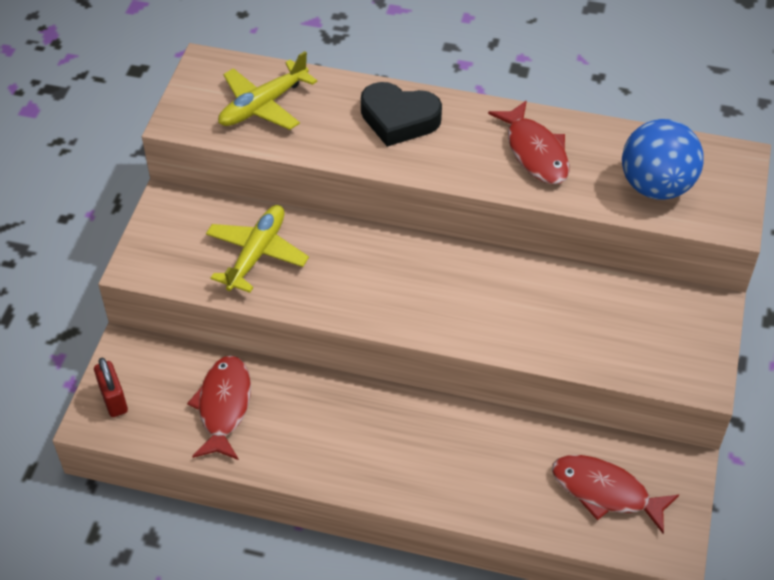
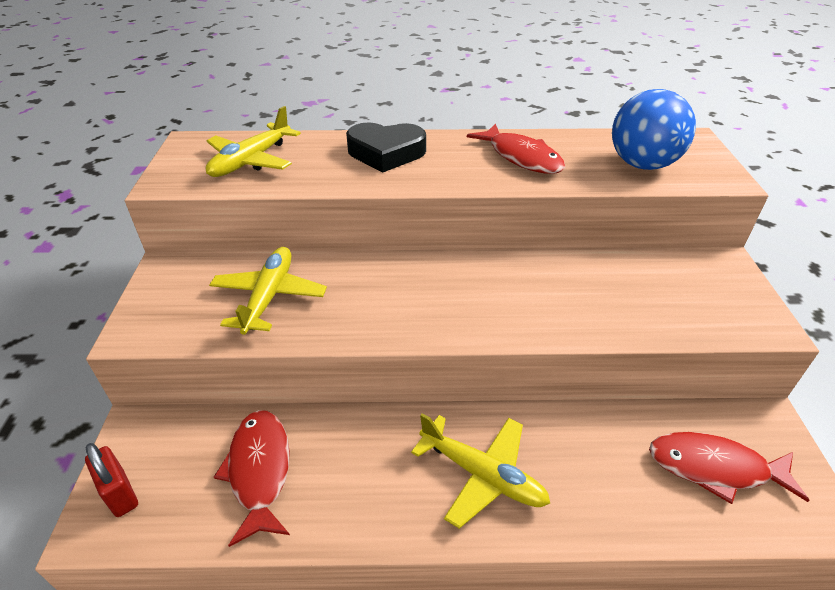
camera: 15 degrees left, 10 degrees down
(404, 452) = (482, 475): none -> yellow plane

